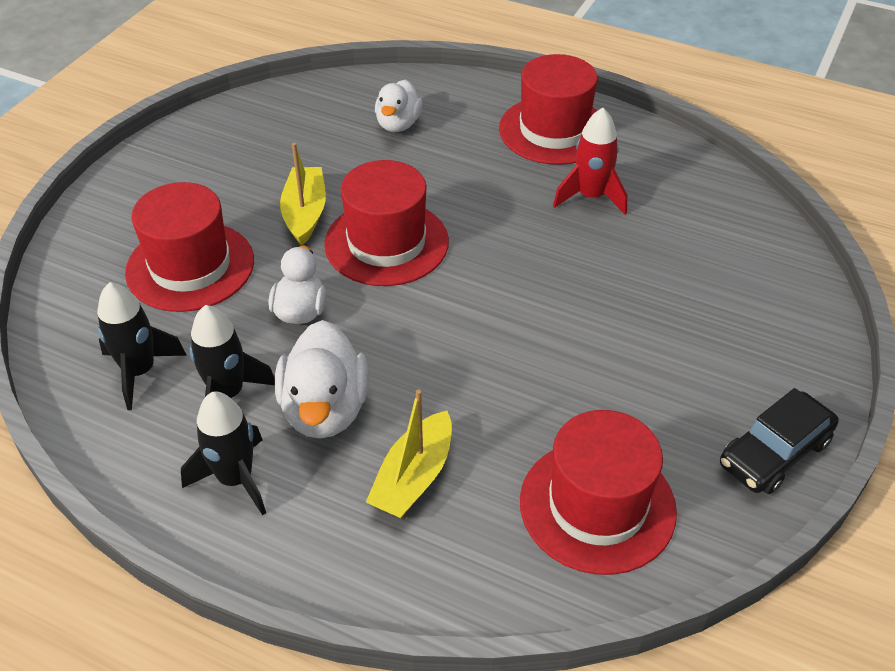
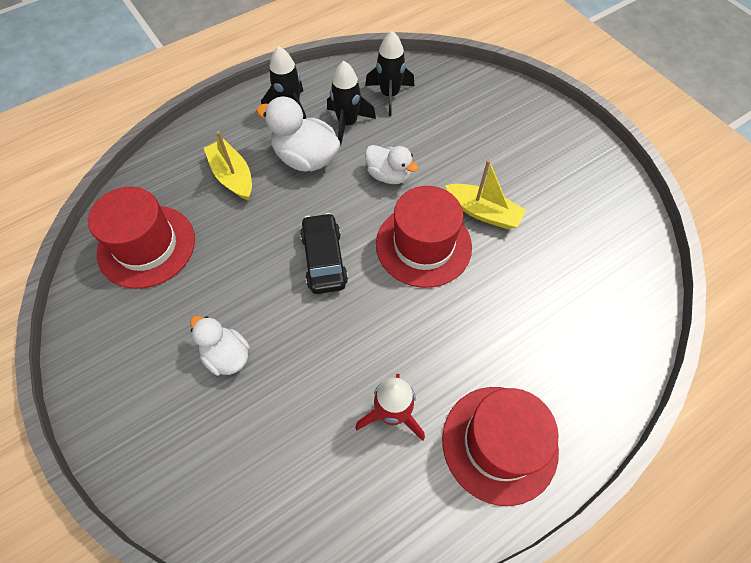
camera: 120 degrees right, 15 degrees up
(190, 266) = (463, 138): red hat -> none
(398, 124) = (567, 319): white duck -> white duck (227, 355)
(774, 453) = (92, 363): black car -> black car (324, 259)

